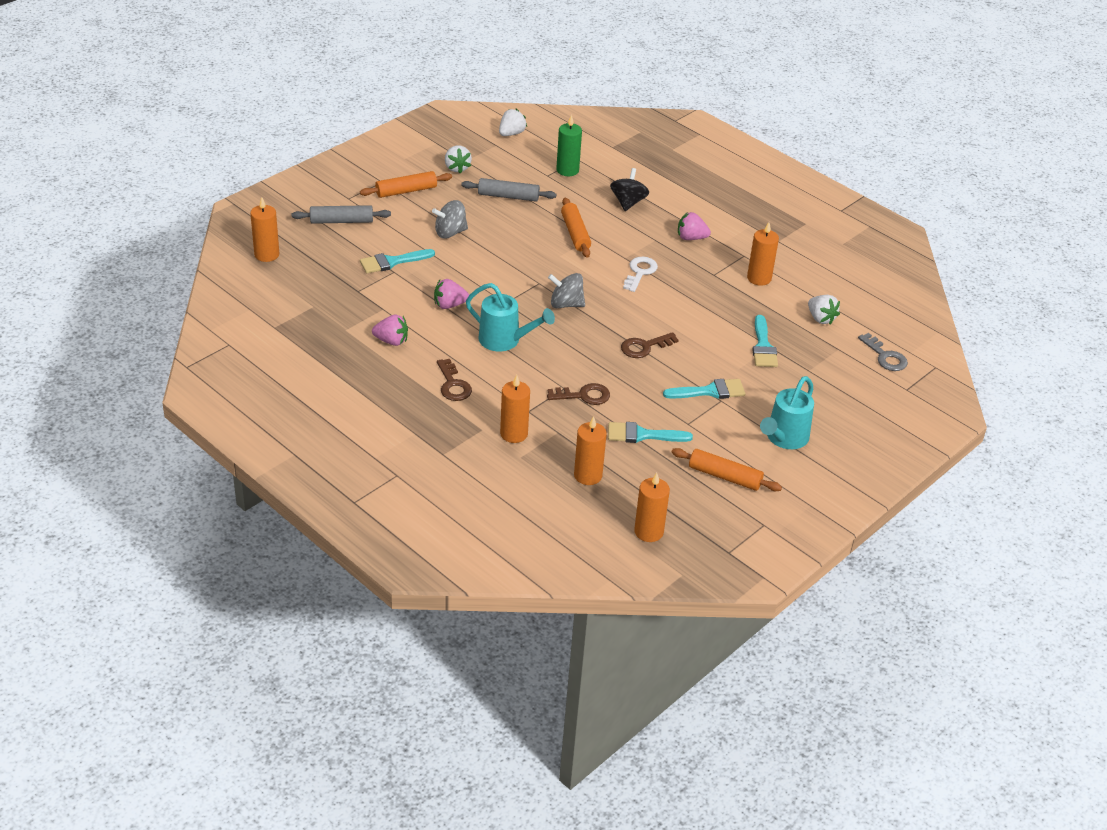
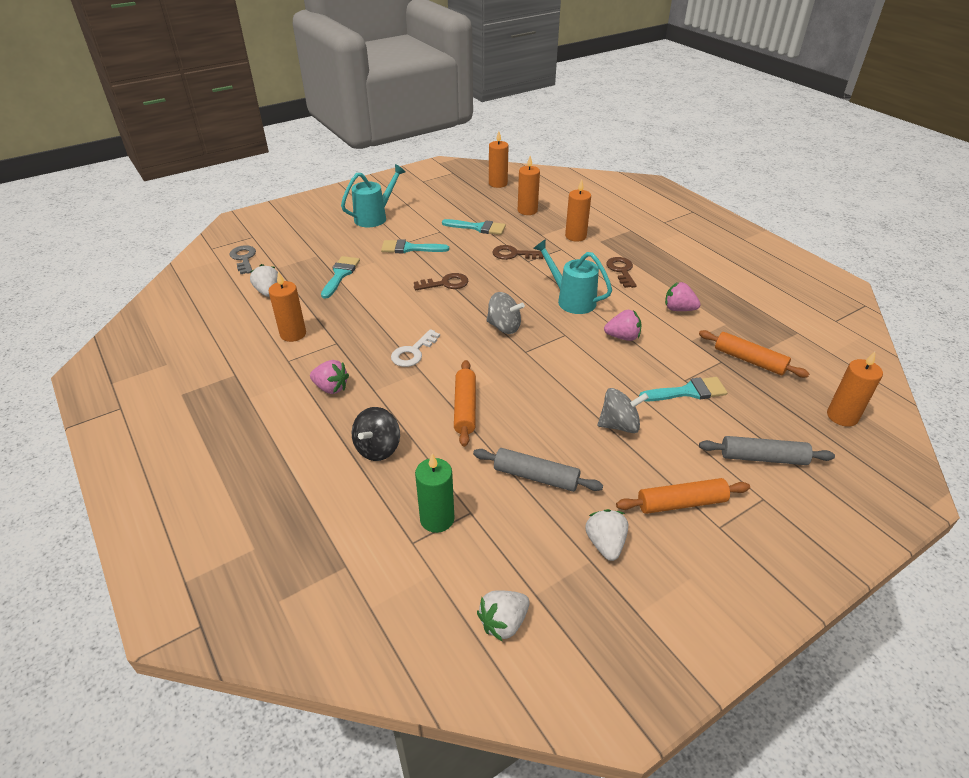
camera: 165 degrees left, 0 degrees up
(724, 476) = (432, 203): orange rolling pin -> orange rolling pin (749, 360)

